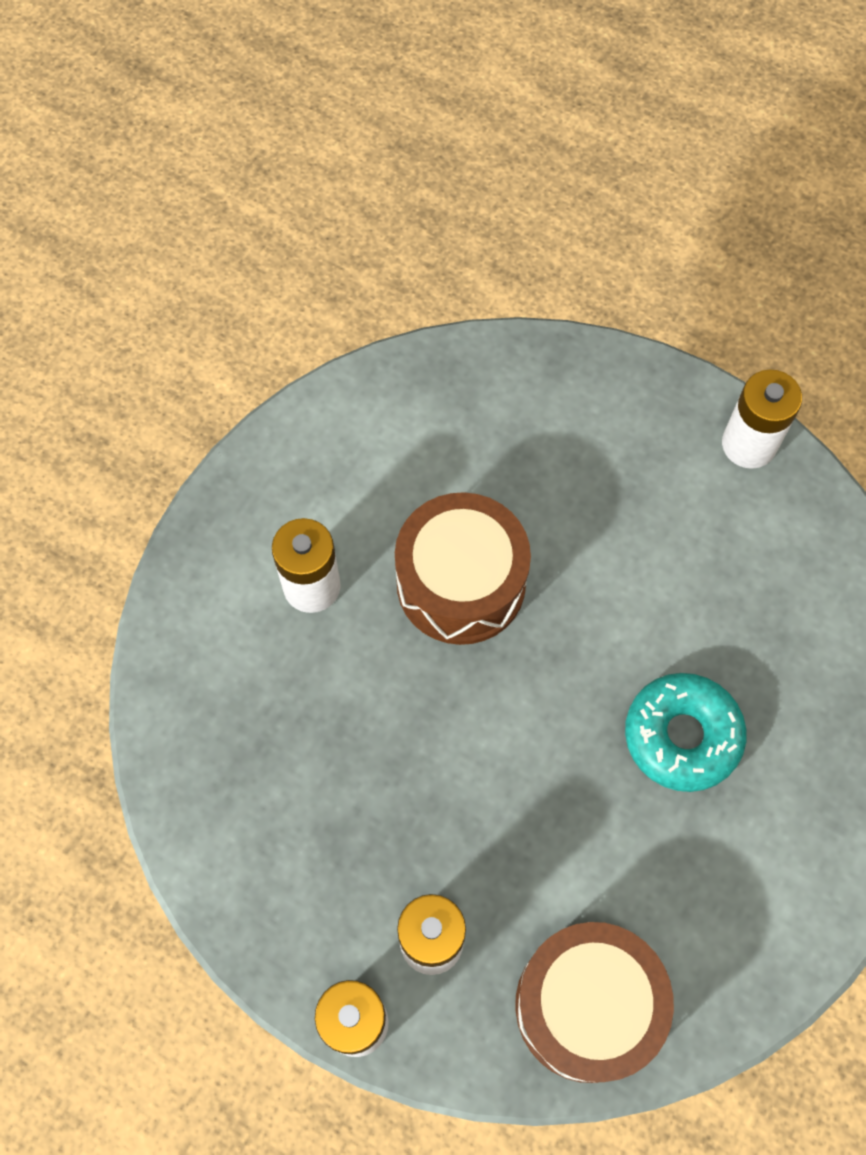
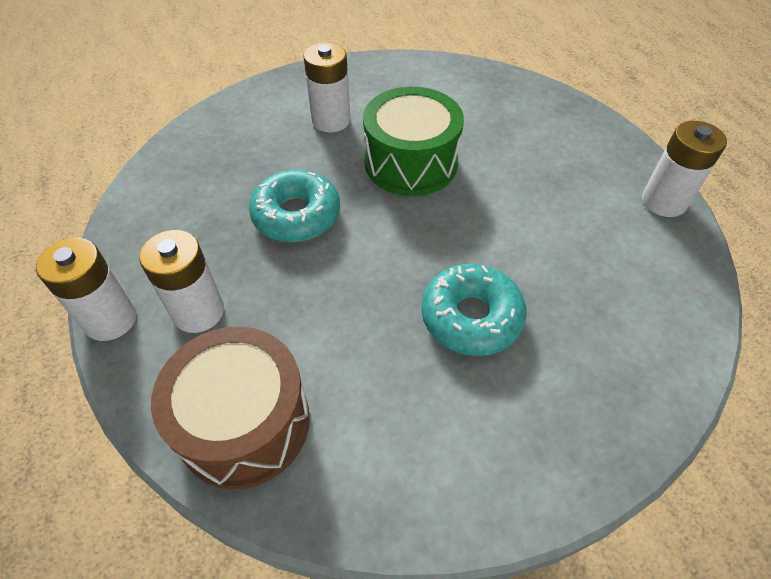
camera: 40 degrees right, 15 degrees down
(409, 752) = (296, 215): none -> turquoise donut
(461, 583) = (411, 163): brown drum -> green drum

